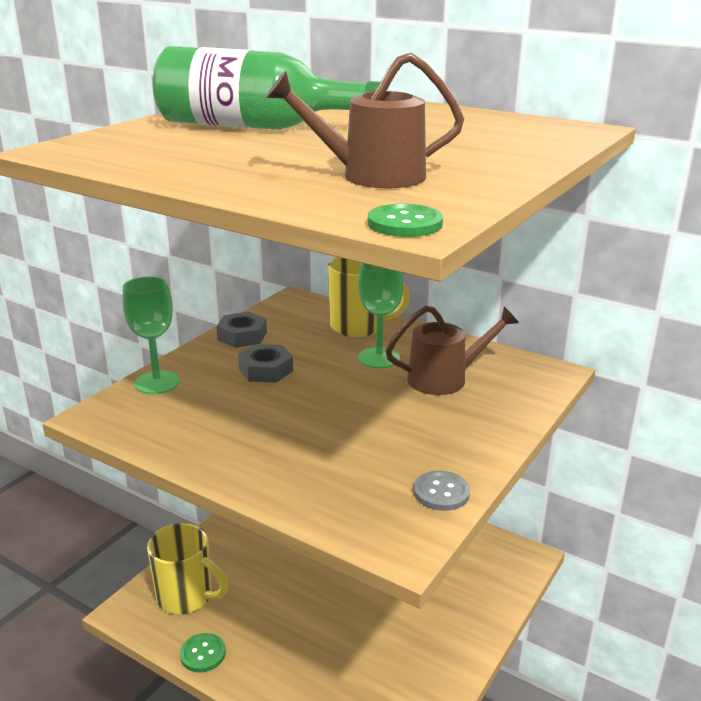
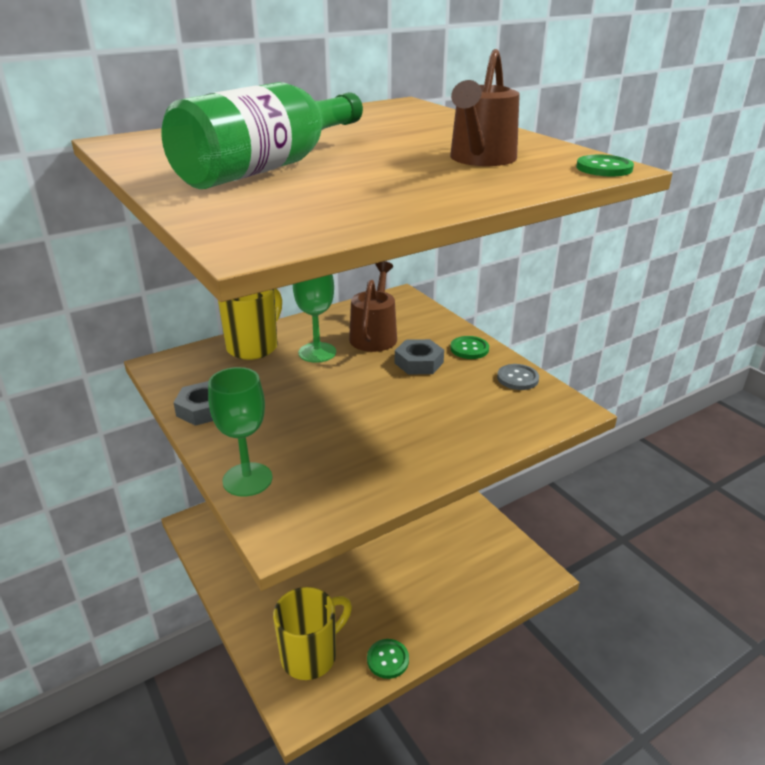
camera: 65 degrees left, 5 degrees up
(266, 370) = (284, 410): grey nut -> grey nut (419, 363)
(478, 444) = (469, 349): none -> green button

